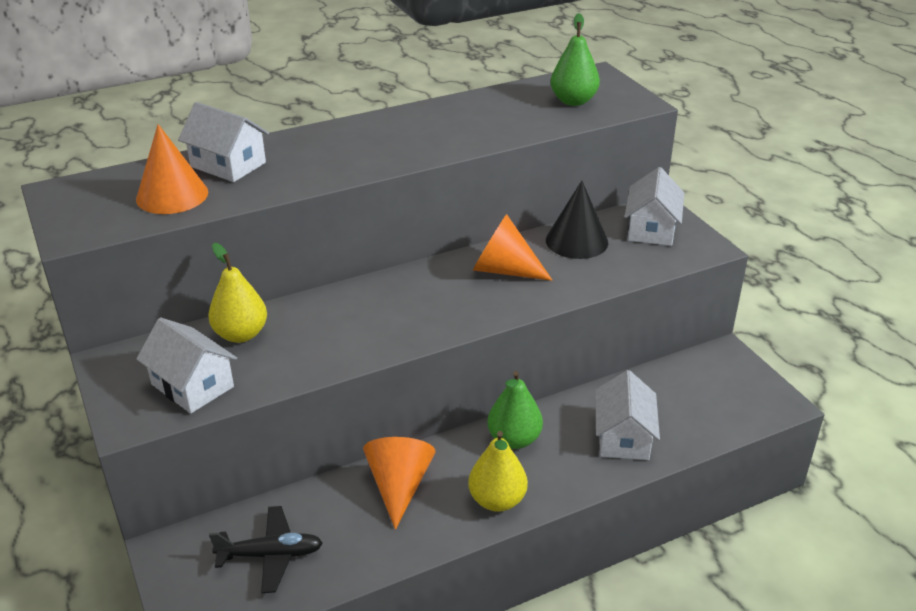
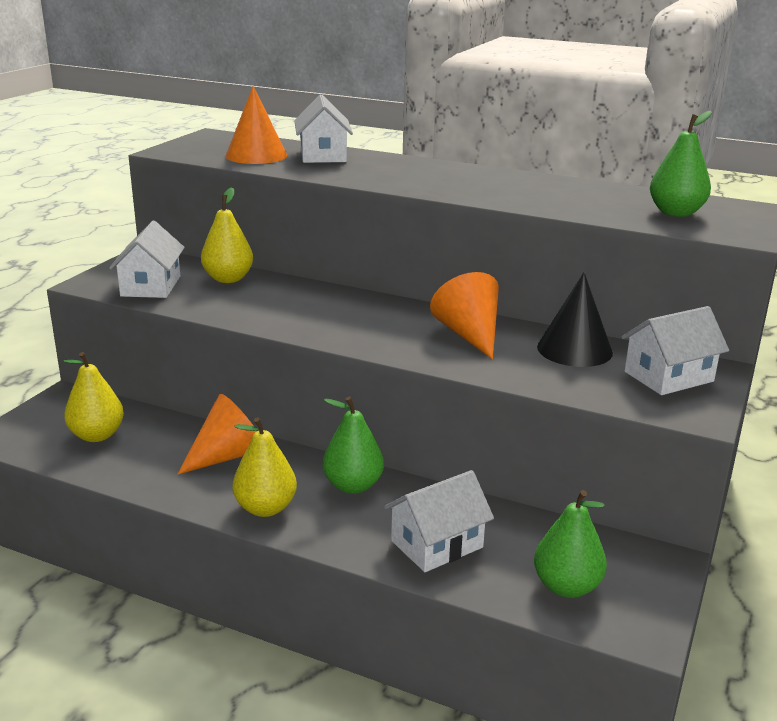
camera: 50 degrees right, 10 degrees down
(270, 555) = (97, 435): black plane -> yellow pear
(715, 407) = (566, 587): none -> green pear

